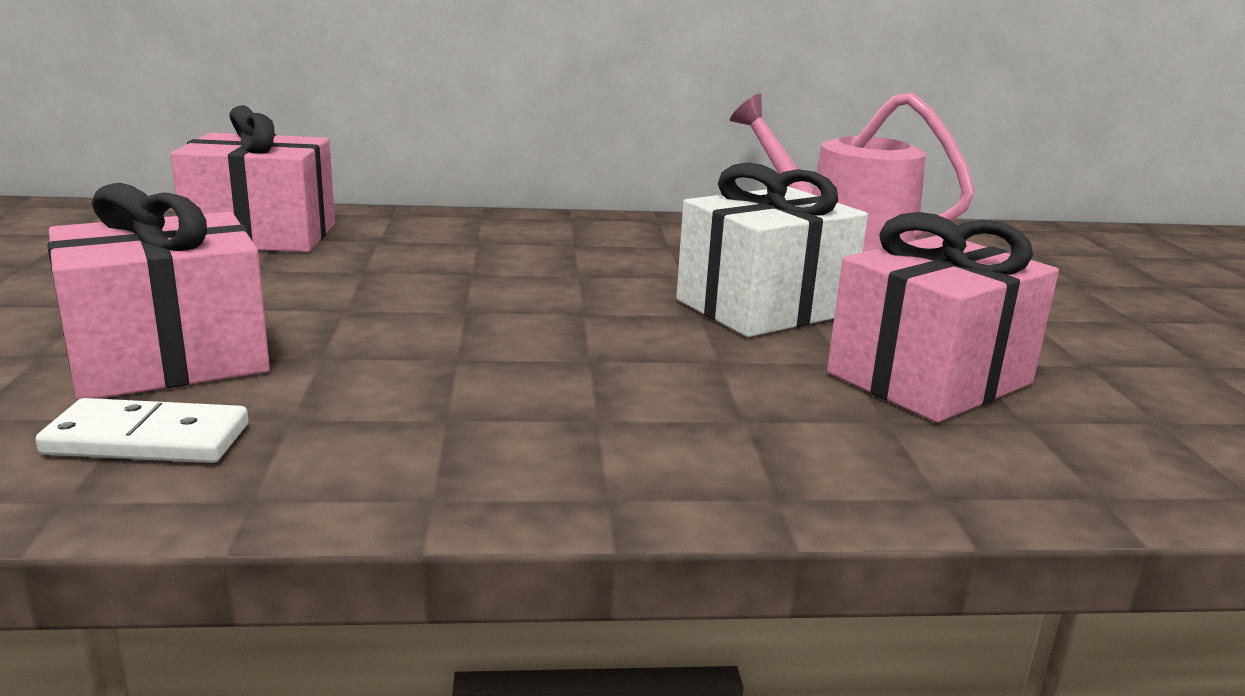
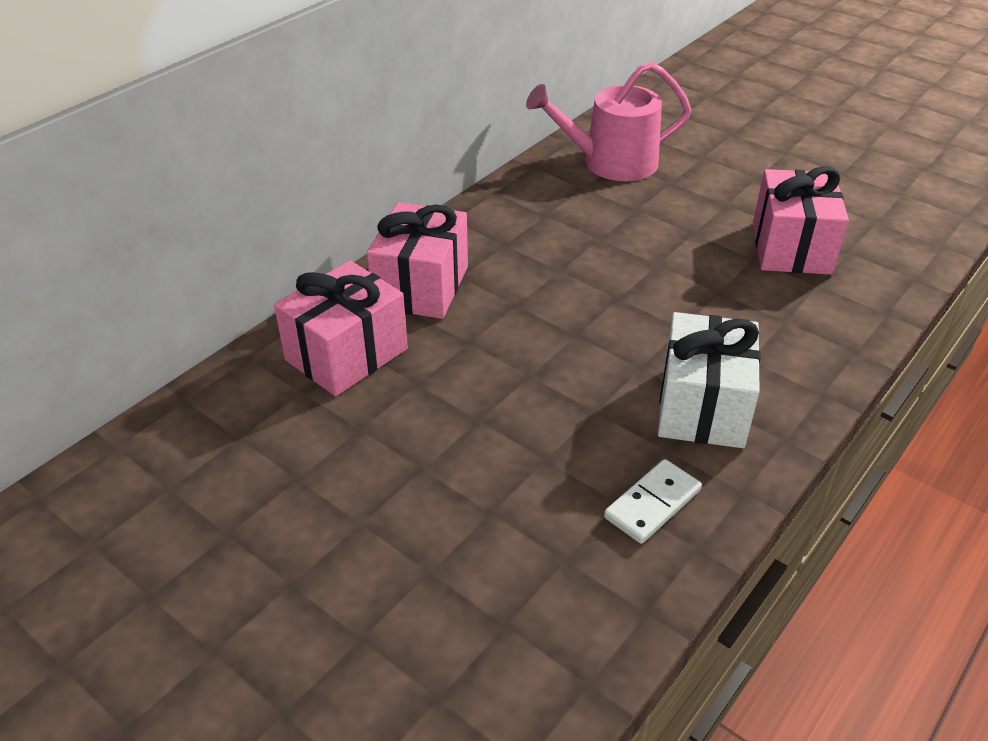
camera: 45 degrees left, 20 degrees up
(168, 359) = (548, 466): pink gift -> pink gift (421, 286)
(764, 307) = (669, 239): white gift -> white gift (702, 407)

